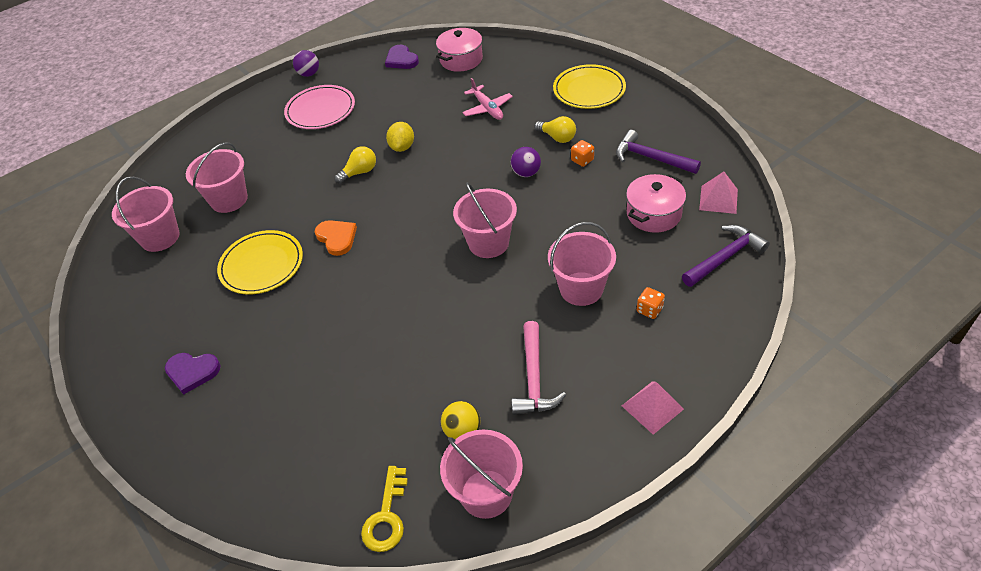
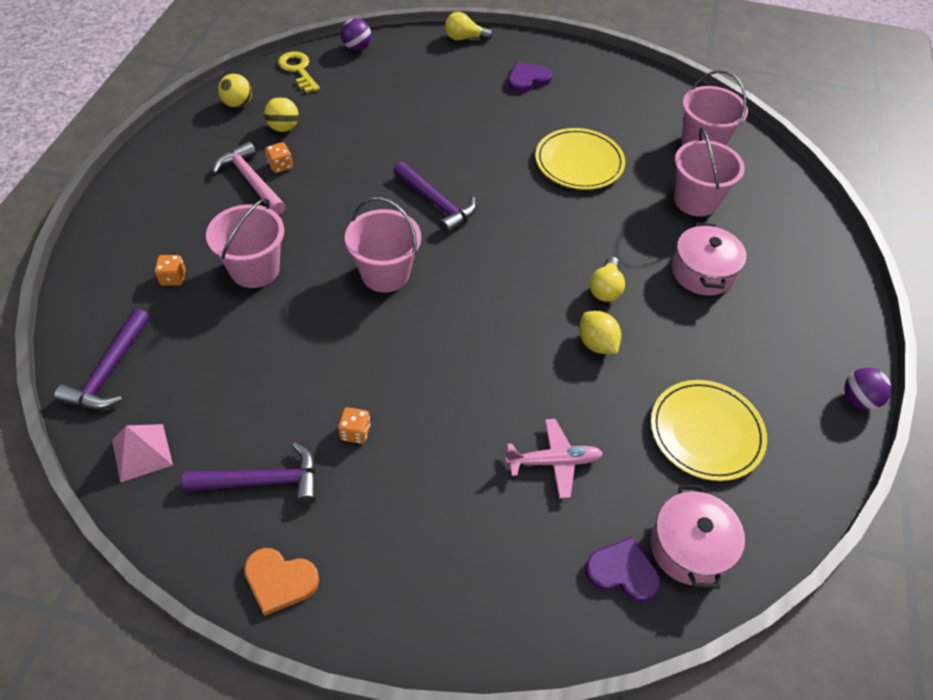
camera: 135 degrees right, 5 degrees up
(320, 110) = (759, 348): pink plate -> none
(337, 238) = (542, 212): orange heart -> orange heart (280, 581)
(401, 60) = (774, 497): purple heart -> purple heart (622, 572)
(402, 280) = (436, 204): none -> purple hammer
(486, 493) = (238, 104): pink bucket -> yellow ball
(487, 108) = (553, 462): pink plane -> pink plane turned 150 degrees clockwise
(497, 382) = (280, 166): none -> orange dice
(526, 173) = (412, 378): purple ball -> purple ball (357, 48)
(557, 137) = (414, 455): yellow light bulb -> yellow light bulb (464, 38)
(589, 90) = (434, 582): yellow plate -> yellow plate (706, 432)
(652, 407) = (135, 201): pink pyramid -> none
(654, 214) = (218, 391): pink pot -> pink pot (702, 272)

